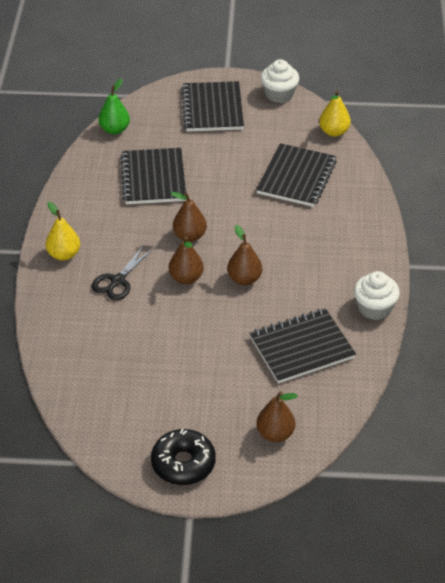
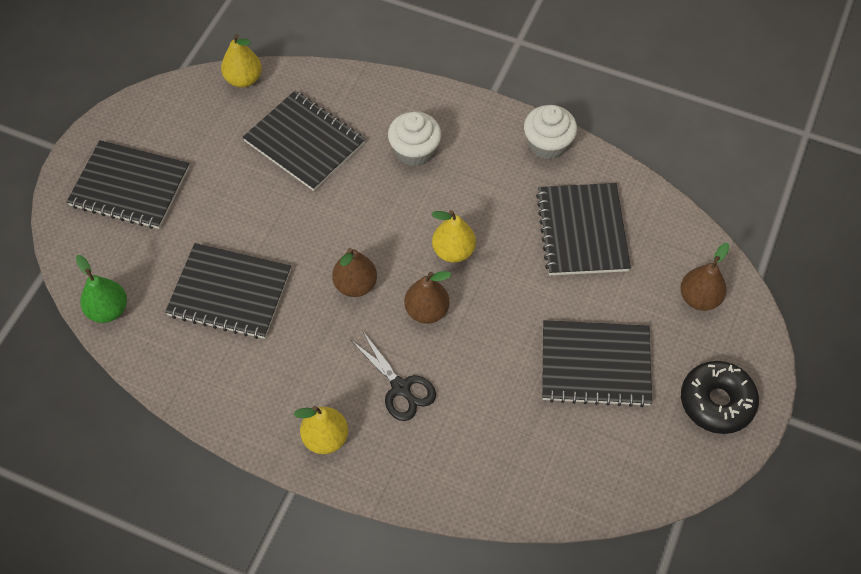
camera: 70 degrees left, 15 degrees up
(183, 382) = (595, 365): none -> black notebook
(244, 279) = (453, 251): brown pear -> yellow pear
(279, 94) = (143, 109): white cupcake -> white cupcake (414, 151)

